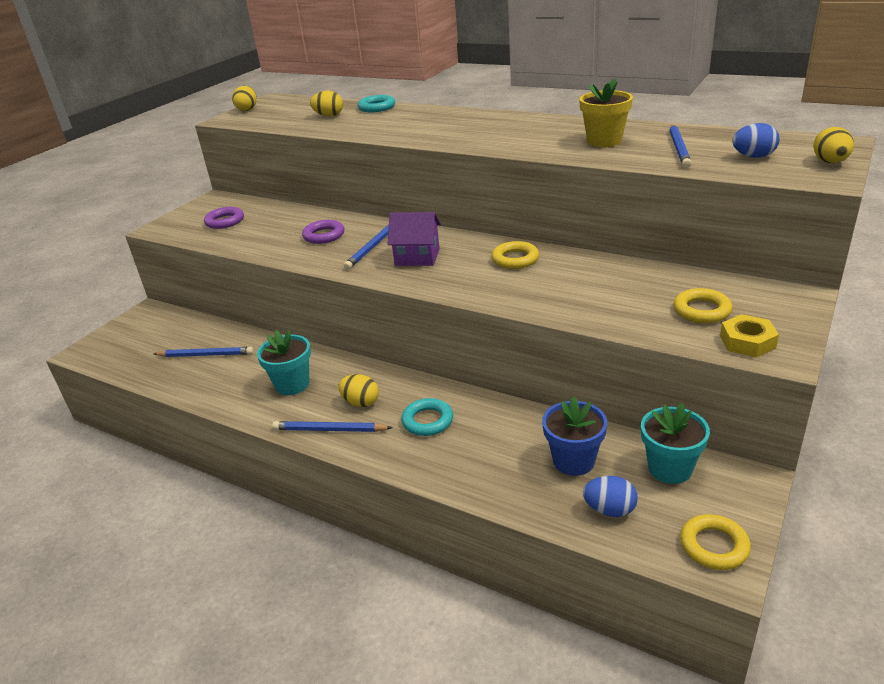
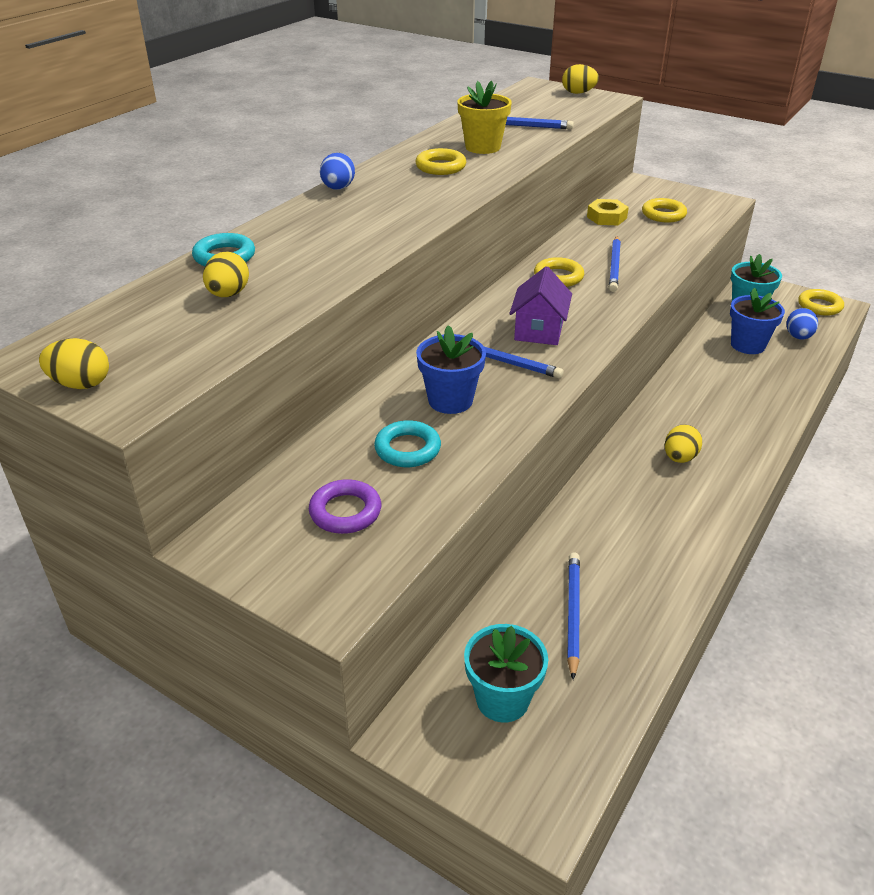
camera: 90 degrees left, 5 degrees up
(292, 384) = (647, 514): turquoise flower pot -> turquoise flower pot (502, 699)
(324, 235) = (450, 400): purple ring -> blue flower pot
(330, 430) = (729, 479): blue pencil -> blue pencil (614, 266)
(427, 421) = (705, 414): turquoise ring -> turquoise ring (407, 449)
(547, 133) = (440, 167): none -> yellow ring
(747, 342) = (708, 208): yellow nut -> yellow nut (606, 217)
(753, 156) = (555, 108): blue egg -> blue egg (338, 188)

